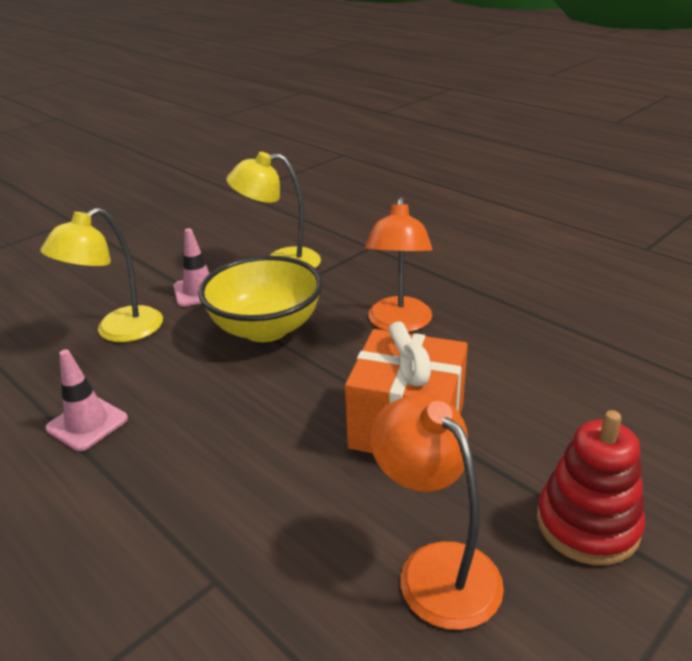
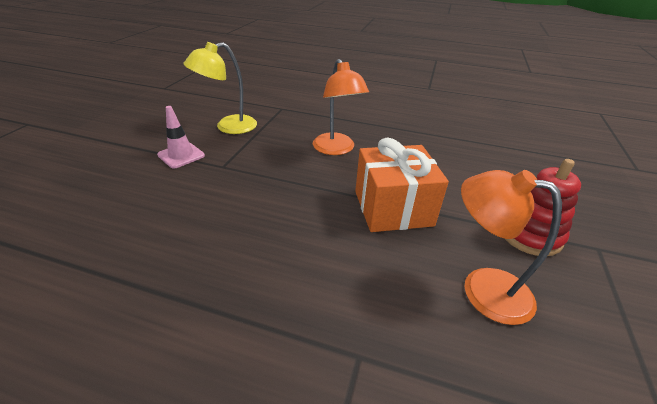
camera: 30 degrees left, 5 degrees up
(87, 423) = (158, 274): pink traffic cone -> none
(118, 331) = (133, 196): yellow lamp -> none
(266, 328) = (252, 170): yellow bowl -> none

